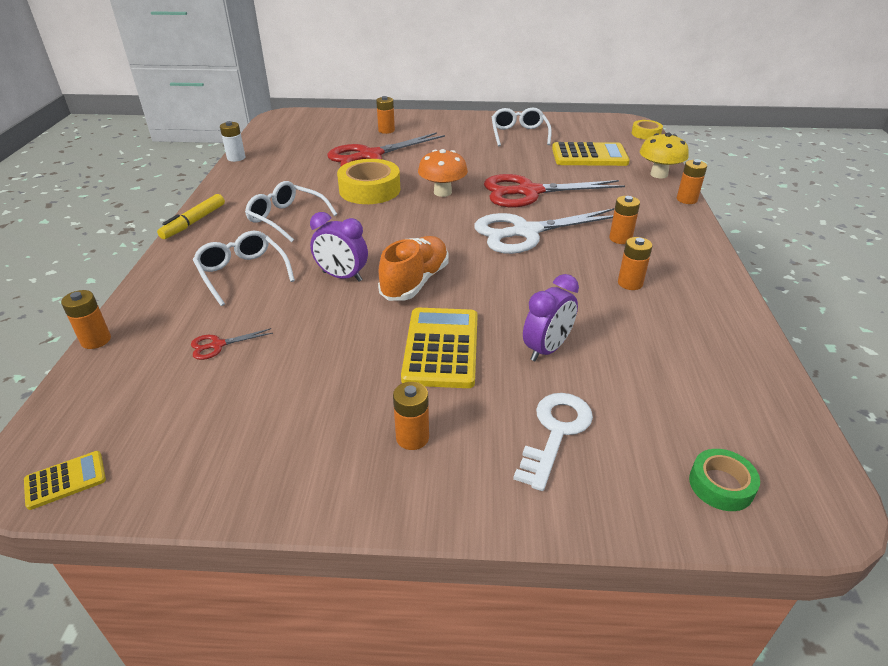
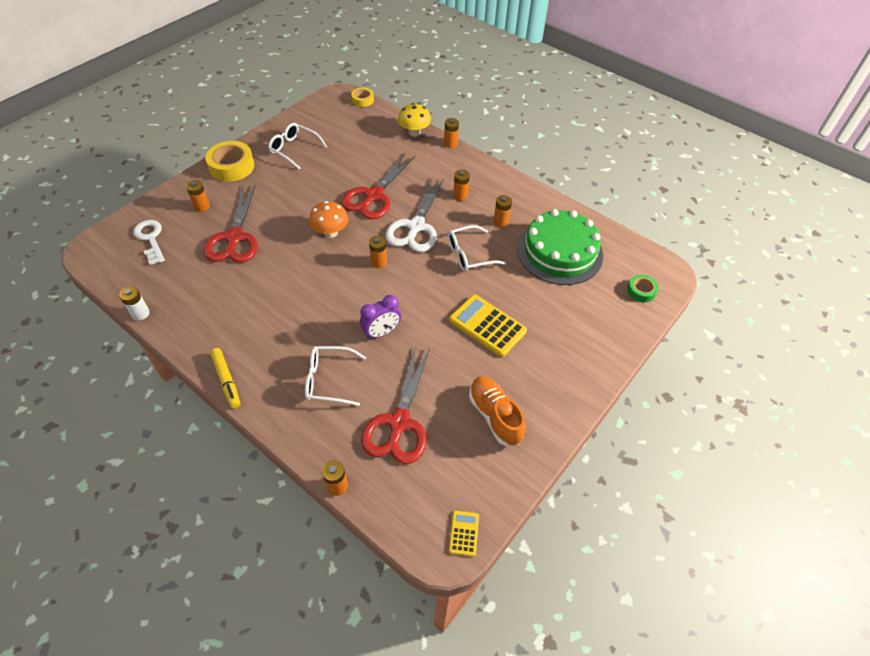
camera: 55 degrees left, 15 degrees up
(217, 345) = (399, 423): red scissors -> red scissors, size x2.49
(286, 218) = (279, 326): white glasses -> white glasses (469, 255)
(369, 190) = (286, 265): yellow tape -> yellow tape (232, 166)
(412, 437) = (542, 373): orange battery -> orange battery (378, 262)
(415, 282) = (419, 303): orange shoe -> orange shoe (495, 416)
(547, 349) = (522, 287): purple clock -> none
(555, 432) = (577, 321): white key -> white key (150, 239)
(589, 156) = (361, 141): yellow calculator -> none
(659, 355) = (559, 252): none -> green cake

